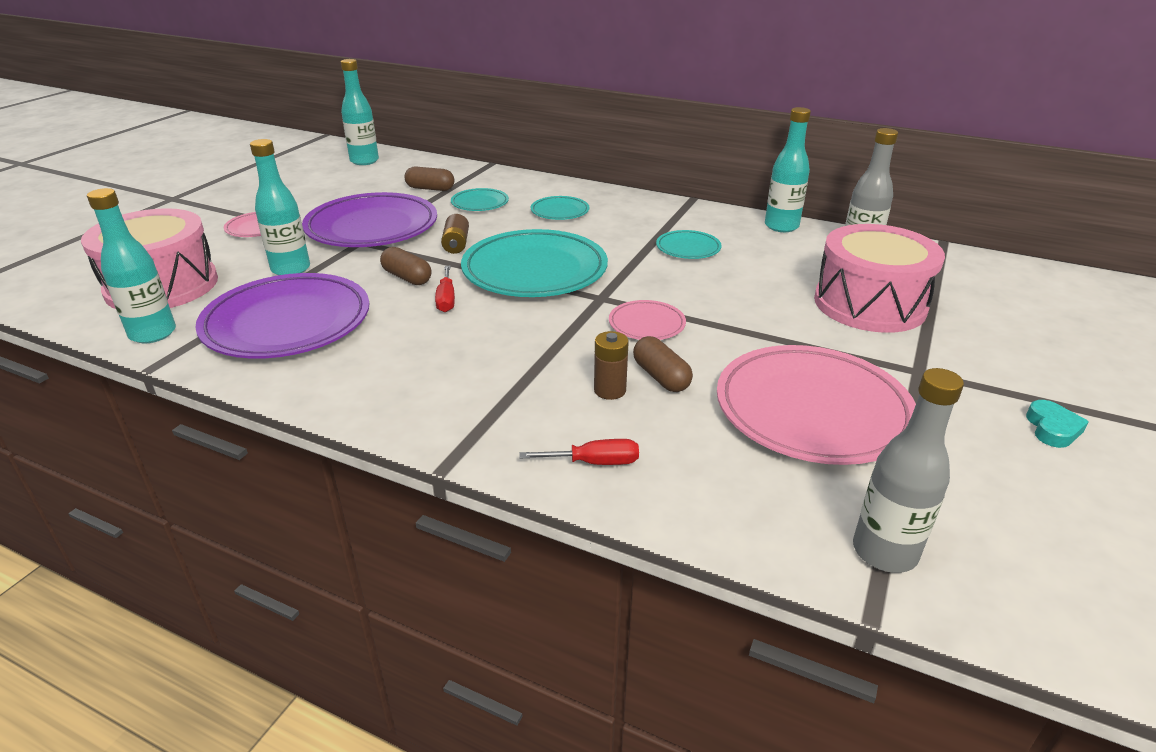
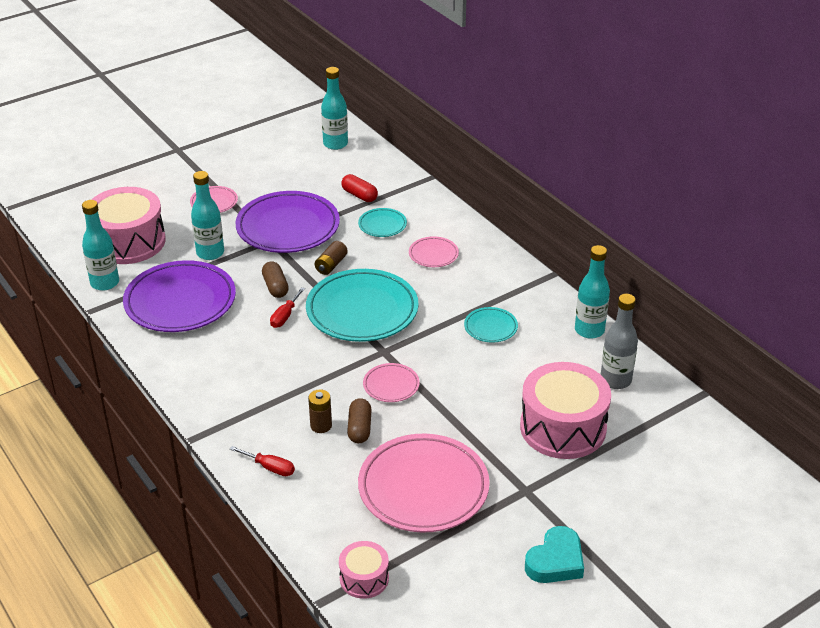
camera: 30 degrees right, 5 degrees up
(430, 188) = (359, 195): brown capsule -> red capsule
(560, 211) = (433, 254): turquoise plate -> pink plate
(884, 552) = (364, 578): grey bottle -> pink drum
(1052, 428) = (555, 561): turquoise heart -> turquoise heart, size x1.62

